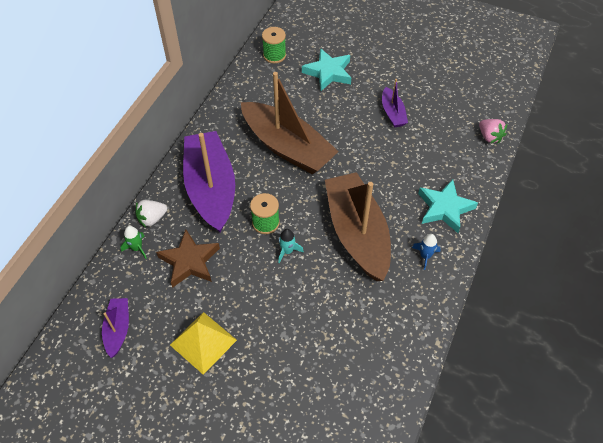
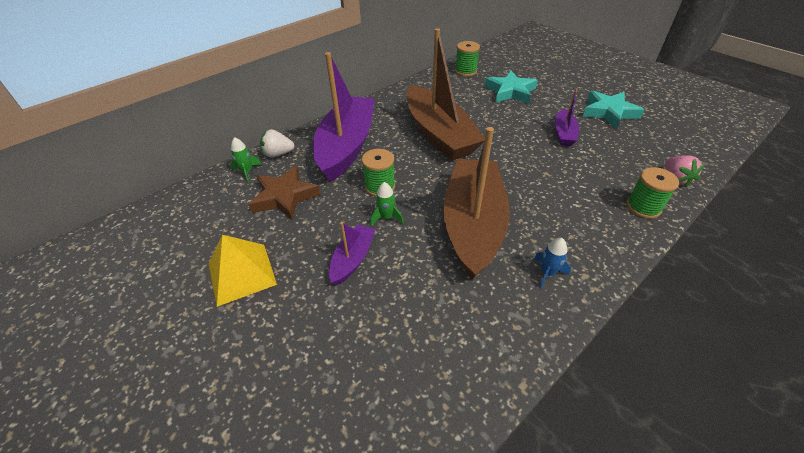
camera: 25 degrees right, 10 degrees down
(118, 329) = (175, 232): purple boat -> purple boat (352, 259)
(287, 251) = (386, 217): turquoise rocket -> green rocket
(444, 208) = (592, 231): turquoise star -> turquoise star (609, 112)
(473, 173) = (643, 207): none -> green spool

